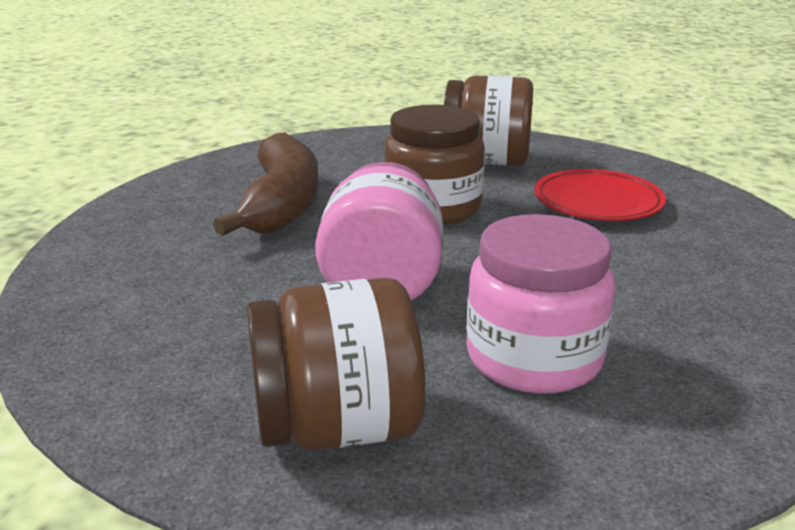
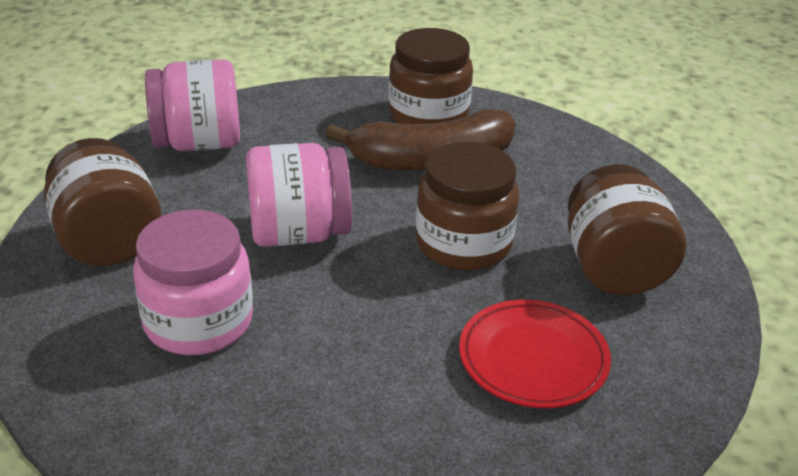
camera: 75 degrees right, 10 degrees up
(124, 341) = (198, 143): none -> pink jar
(191, 196) = (428, 114): none -> brown jar

